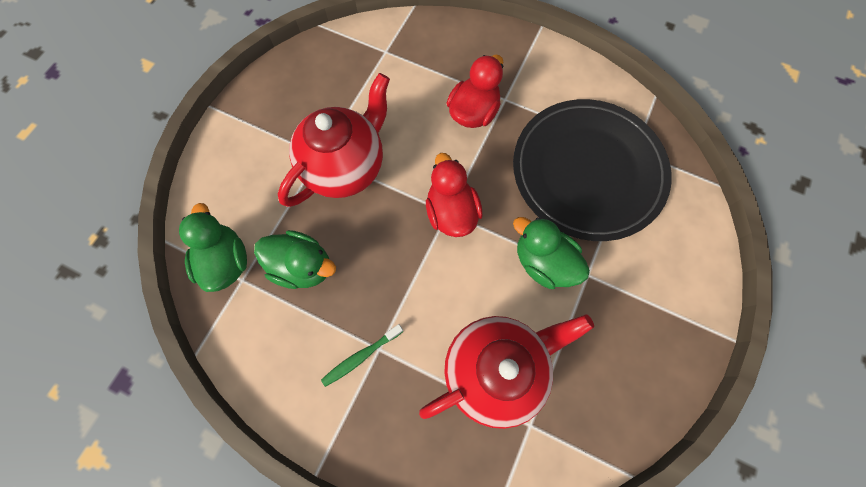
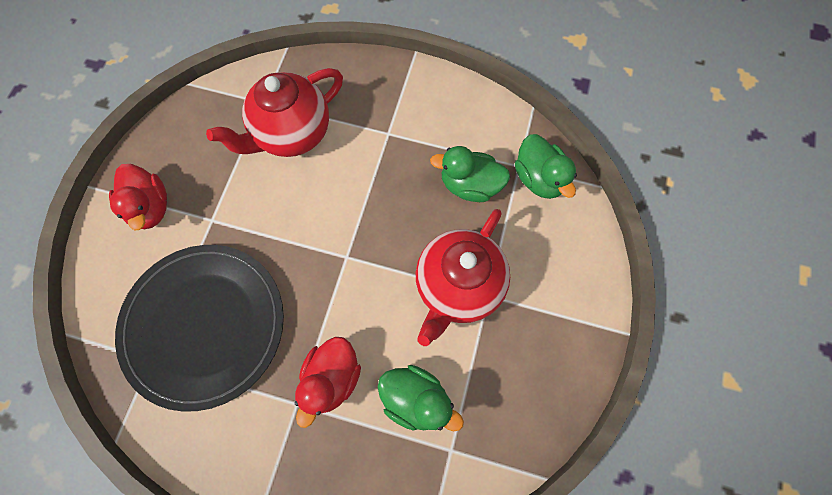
camera: 170 degrees right, 0 degrees up
(361, 356) = (401, 126): green toothbrush -> none
(451, 212) = (343, 257): red duck -> red duck (150, 207)
(543, 262) = (252, 224): green duck -> green duck (416, 399)

